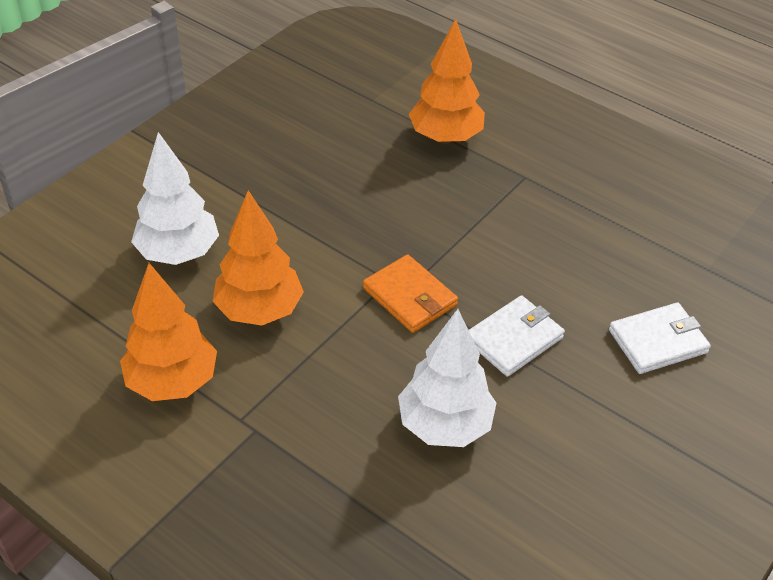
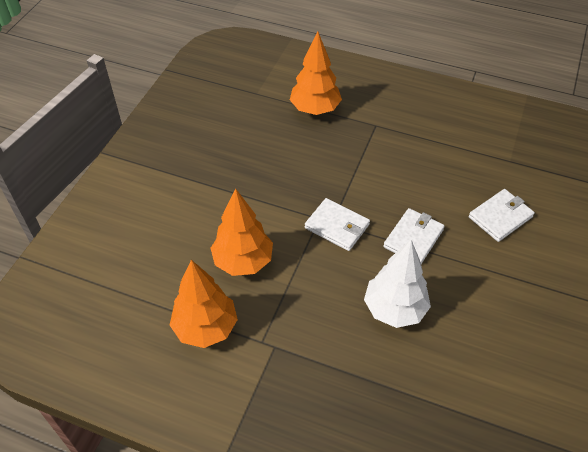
camera: 15 degrees left, 5 degrees up
(178, 253) = (171, 234): white tree -> none
(410, 297) = (337, 226): orange wallet -> white wallet

